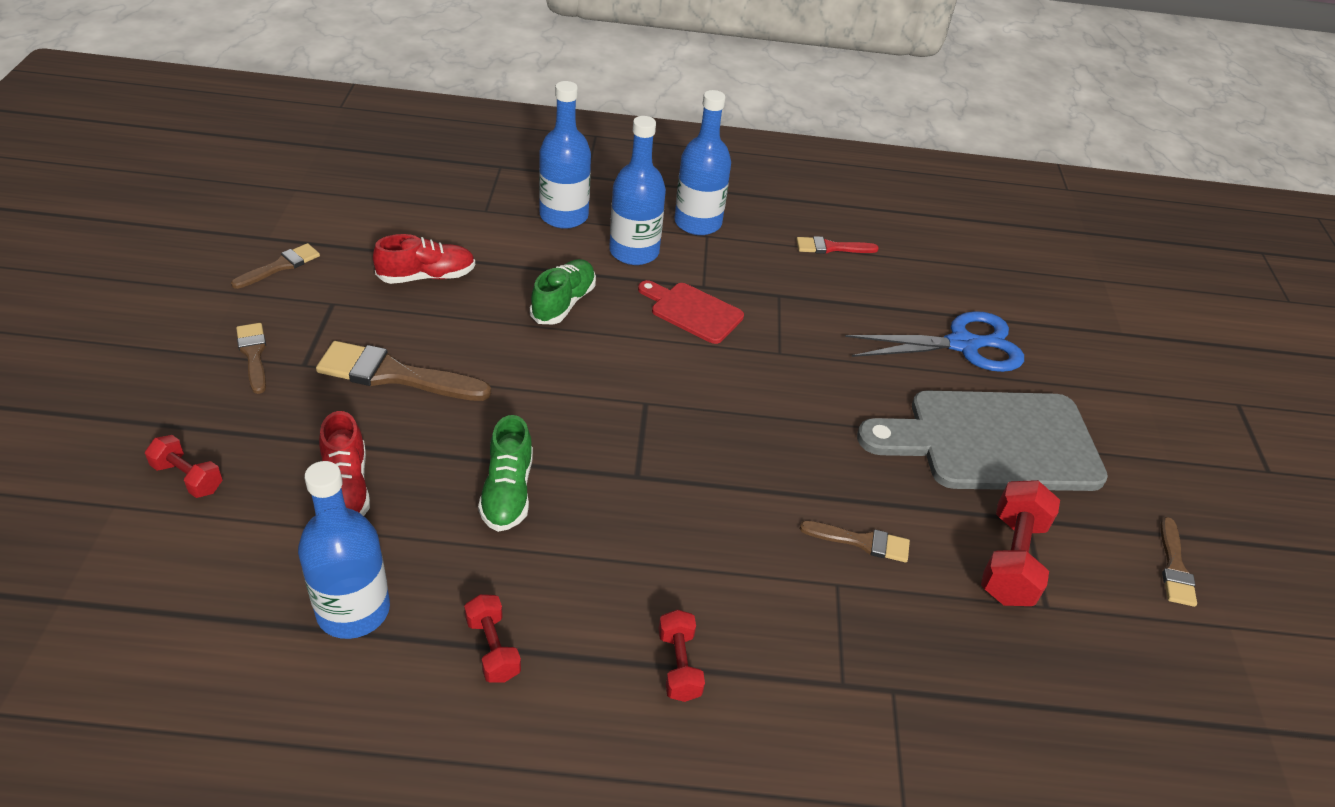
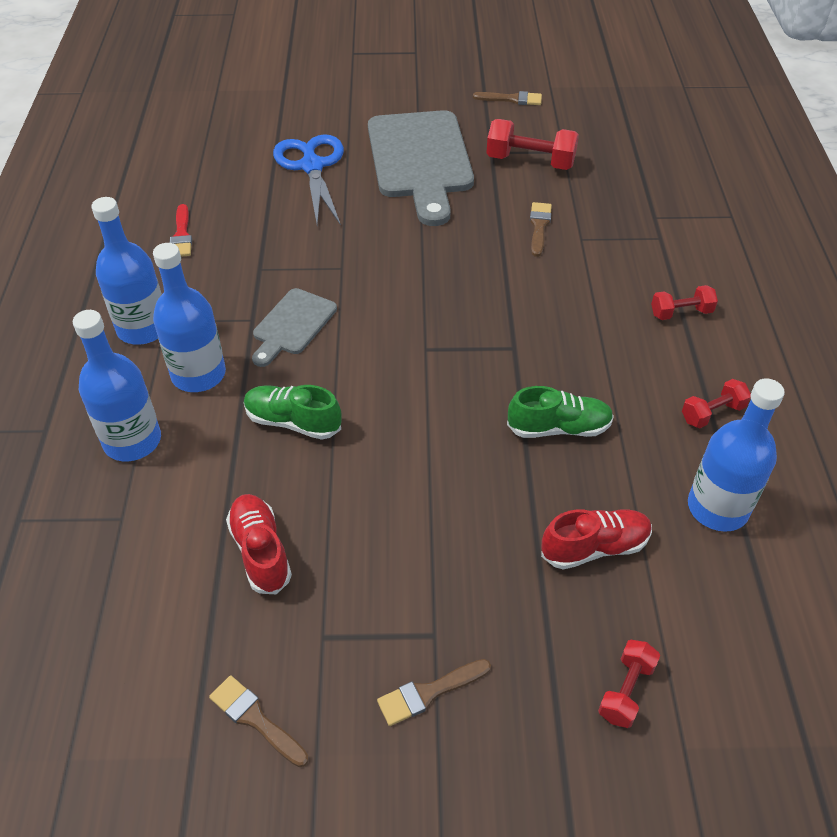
camera: 90 degrees left, 5 degrees up
(395, 375) = (432, 544): brown brush -> none
(692, 311) = (292, 325): red cutting board -> grey cutting board

